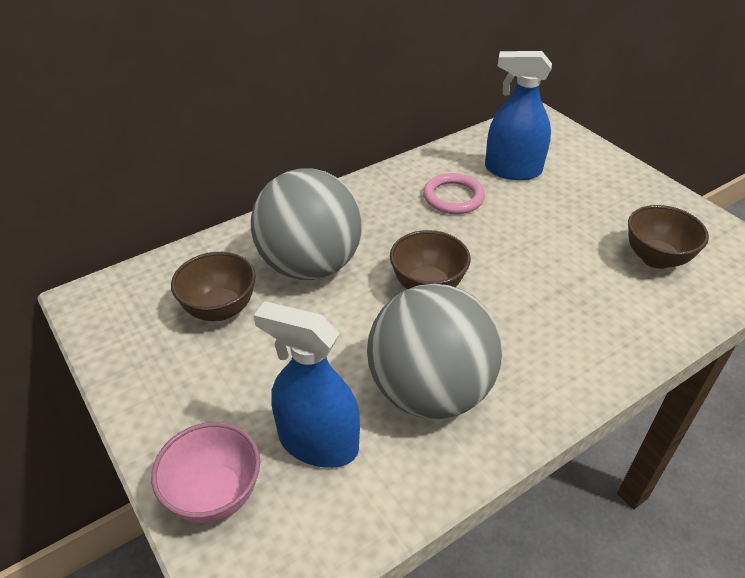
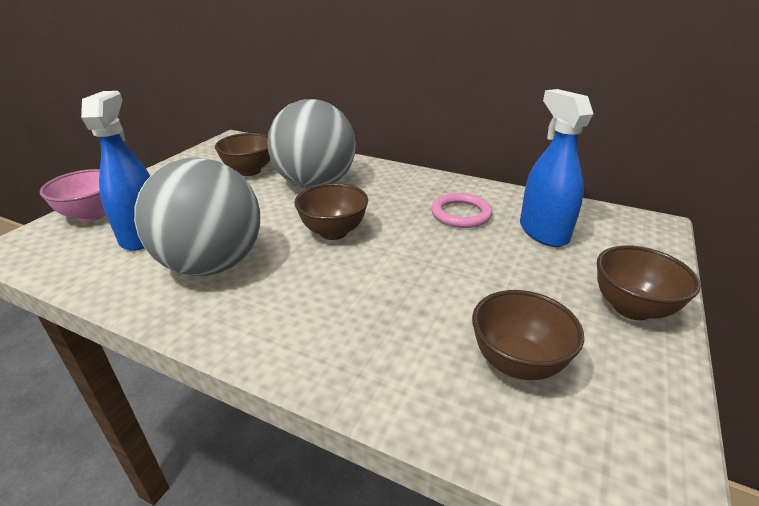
camera: 60 degrees right, 10 degrees down
(626, 184) = (631, 308): none -> brown bowl

